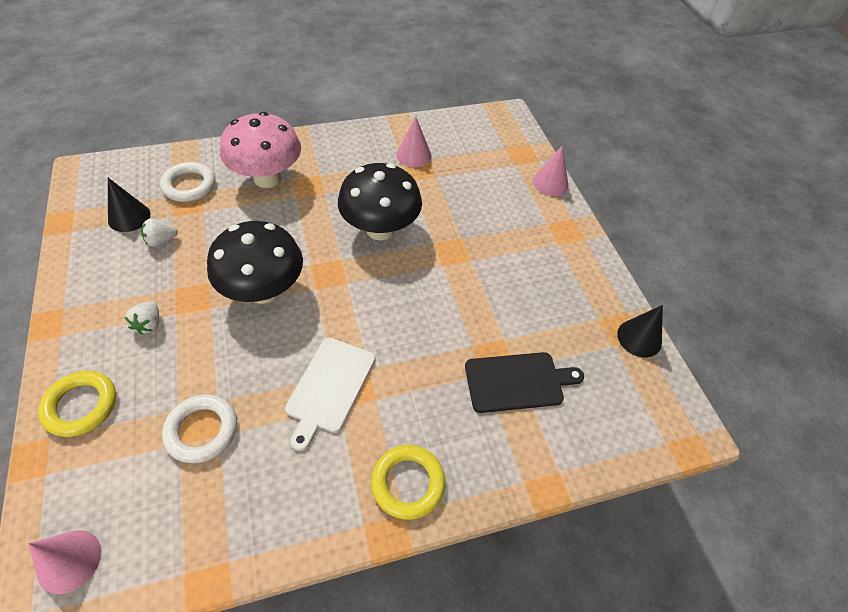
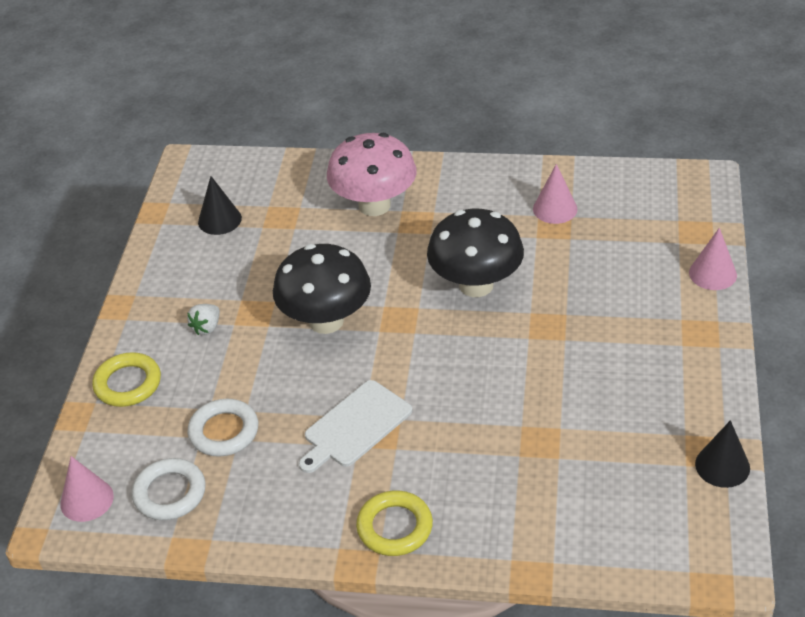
camera: 30 degrees right, 10 degrees down
(161, 241) = (243, 250): white strawberry -> none
(189, 185) = (289, 198): white ring -> white ring (170, 493)
(517, 381) = (553, 471): black cutting board -> none

